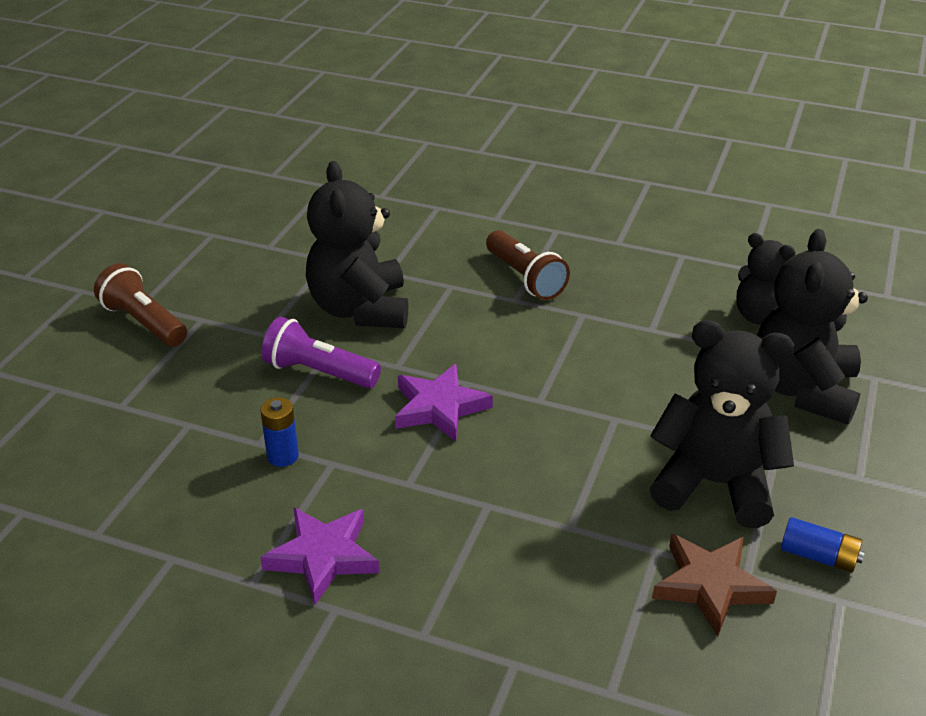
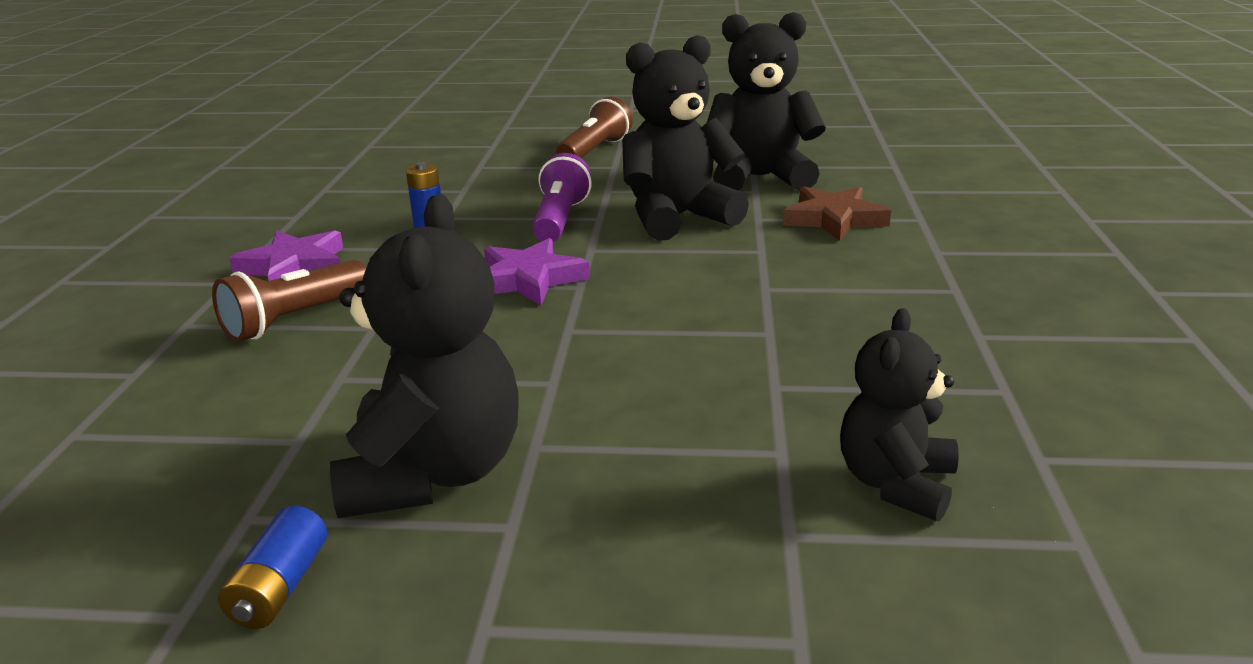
camera: 75 degrees right, 10 degrees down
(525, 278) = (818, 287): brown flashlight -> brown flashlight (295, 319)
(710, 586) = (229, 488): brown star -> brown star (834, 219)
(803, 390) = (705, 546): black teddy bear -> black teddy bear (760, 178)

